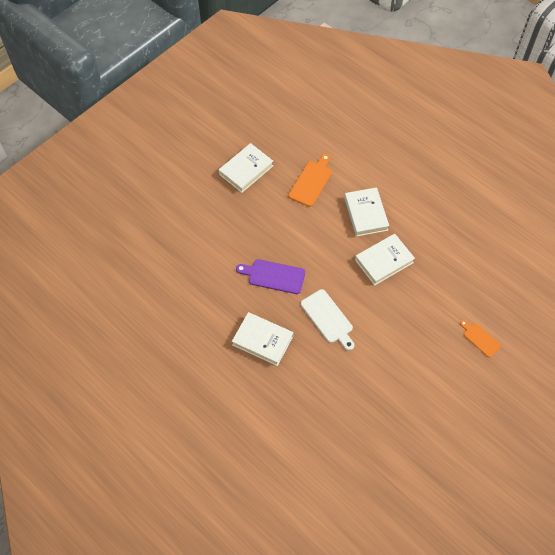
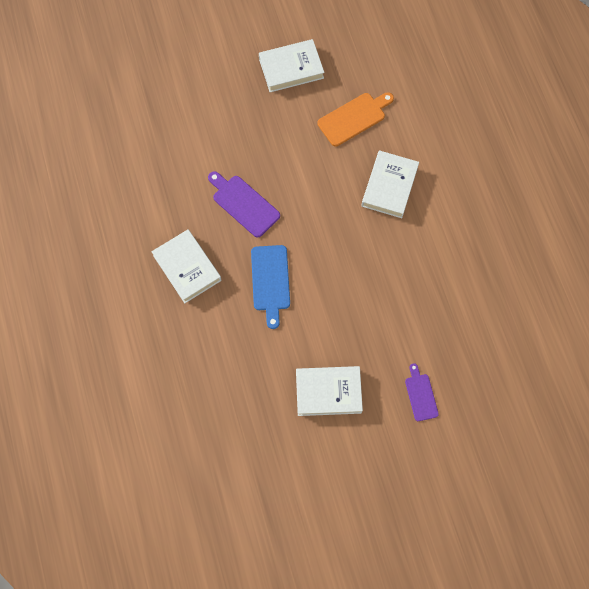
camera: 30 degrees right, 10 degrees up
(328, 318) = (270, 281): white cutting board -> blue cutting board
(384, 261) = (373, 251): white book -> white book (328, 392)
(480, 339) = (420, 395): orange cutting board -> purple cutting board

